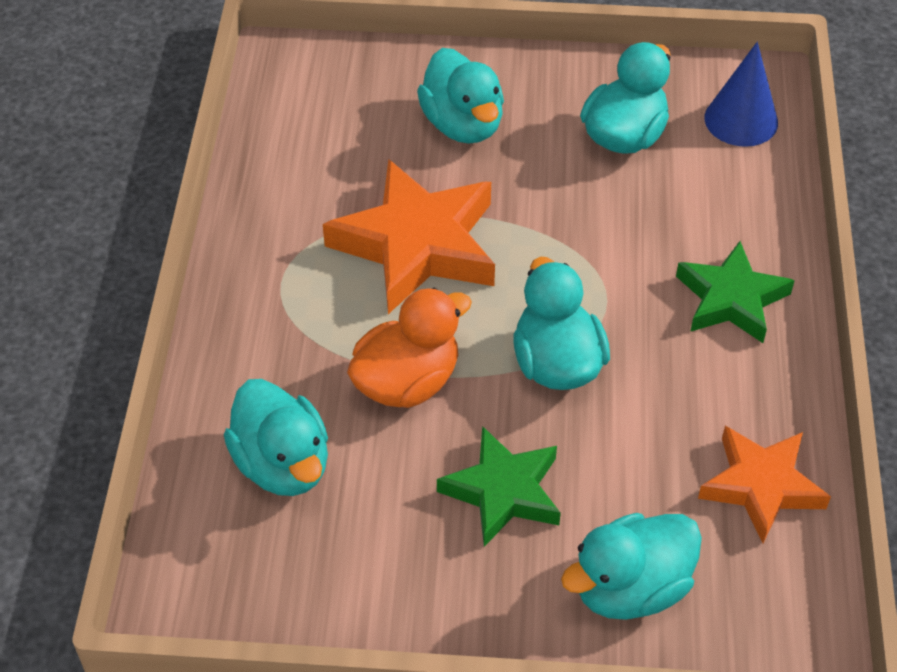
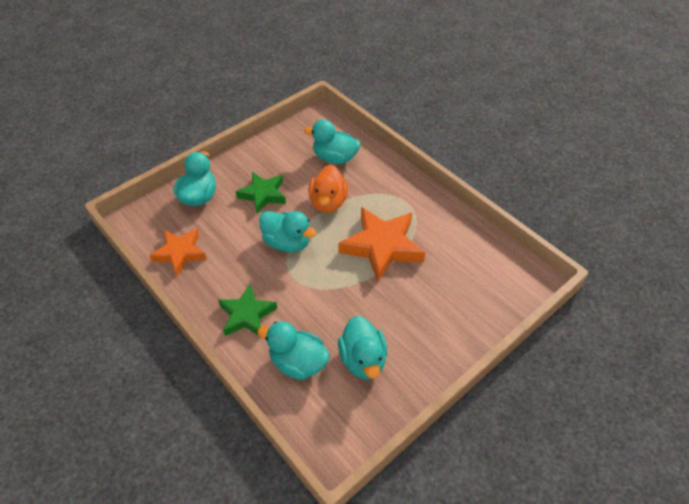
camera: 135 degrees right, 0 degrees up
(463, 125) = (430, 309): turquoise duck -> turquoise duck (298, 362)
(741, 120) = (321, 415): blue cone -> none

